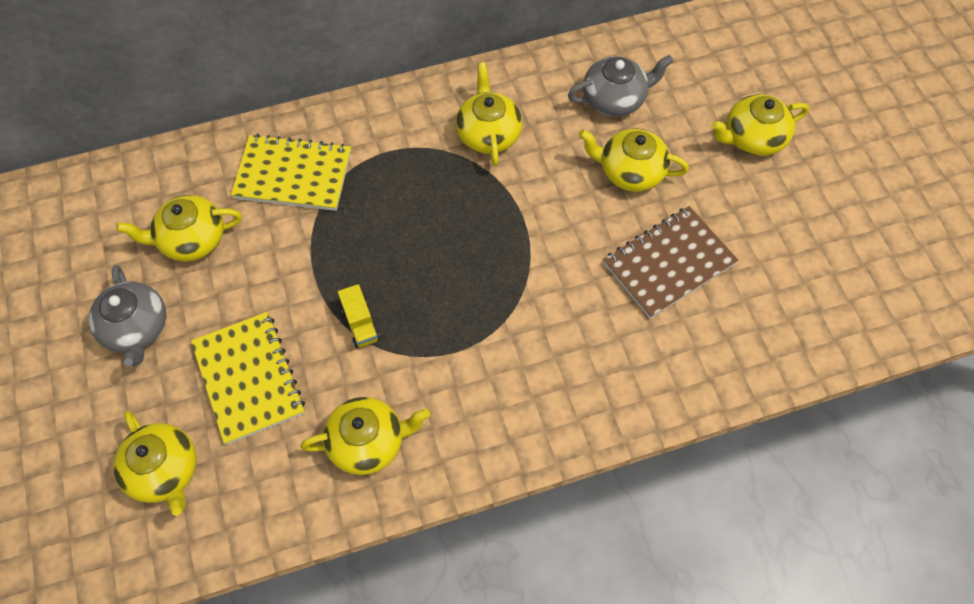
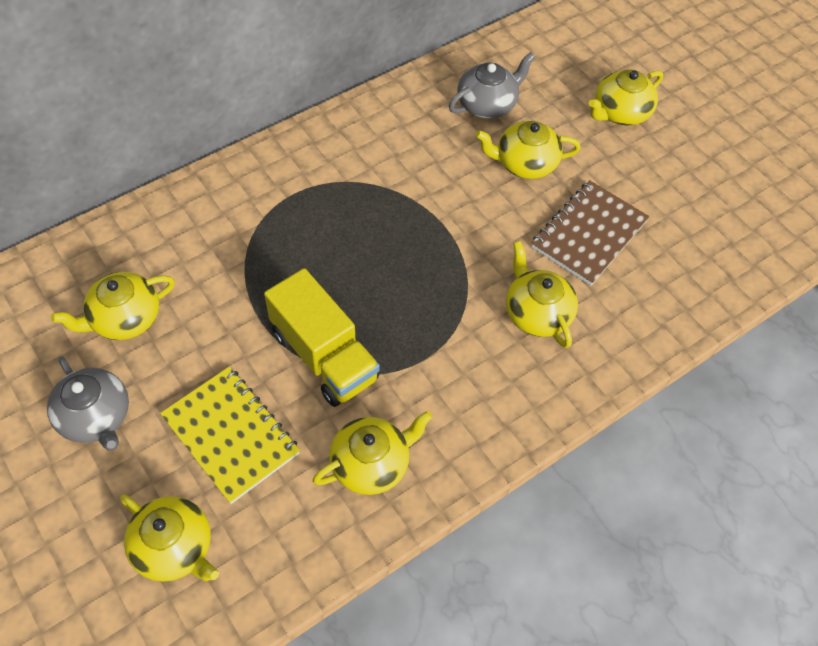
camera: 20 degrees left, 5 degrees down
(293, 175) = (208, 235): yellow notebook -> none
(360, 323) = (324, 356): yellow truck -> yellow truck, size x2.17
(488, 133) = (383, 158): yellow teapot -> yellow teapot (536, 313)

